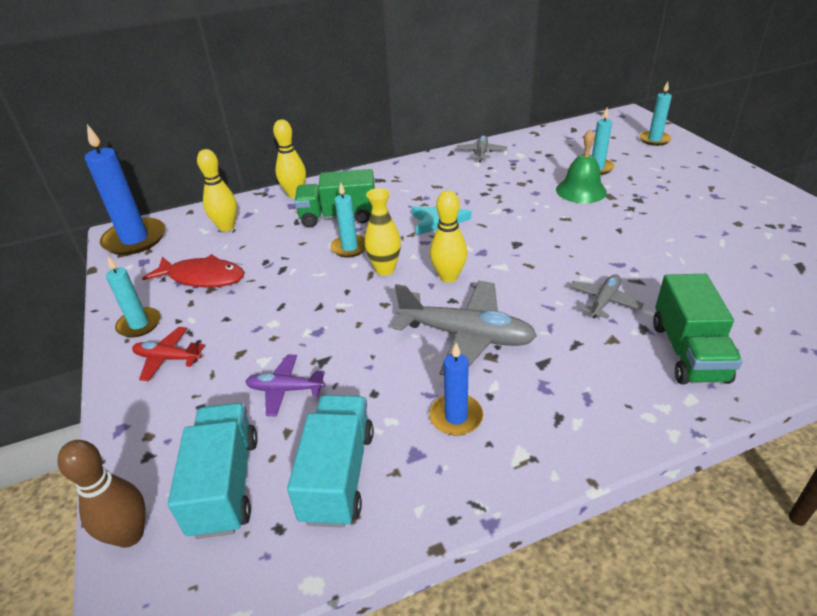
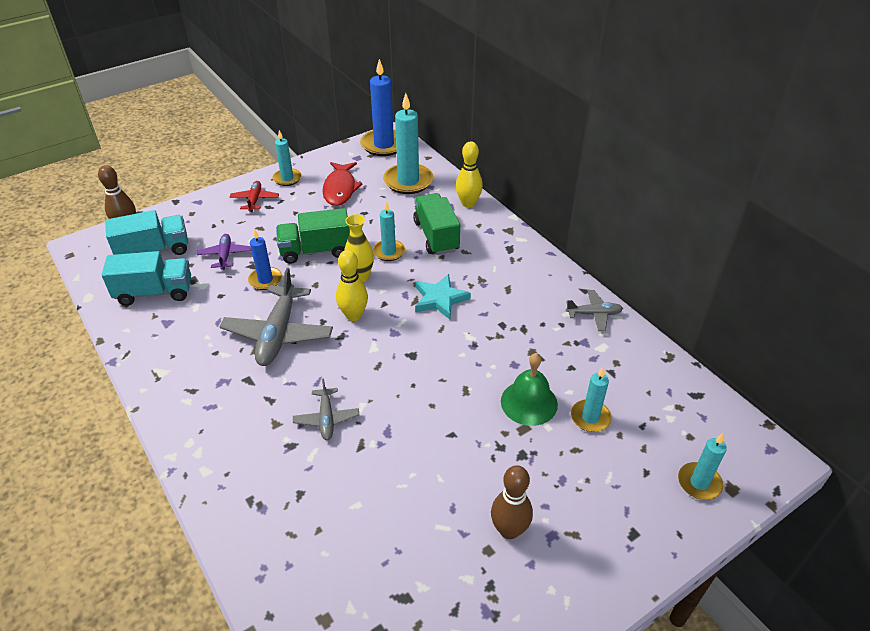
camera: 75 degrees right, 5 degrees up
(226, 227) = (408, 181): yellow bowling pin -> turquoise candle
(456, 417) = (196, 337): blue candle -> blue candle (265, 280)
(603, 301) = (326, 418): grey plane -> grey plane turned 60 degrees clockwise
(688, 352) = (259, 474): green truck -> green truck (316, 251)
(716, 212) = (509, 530): none -> brown bowling pin

